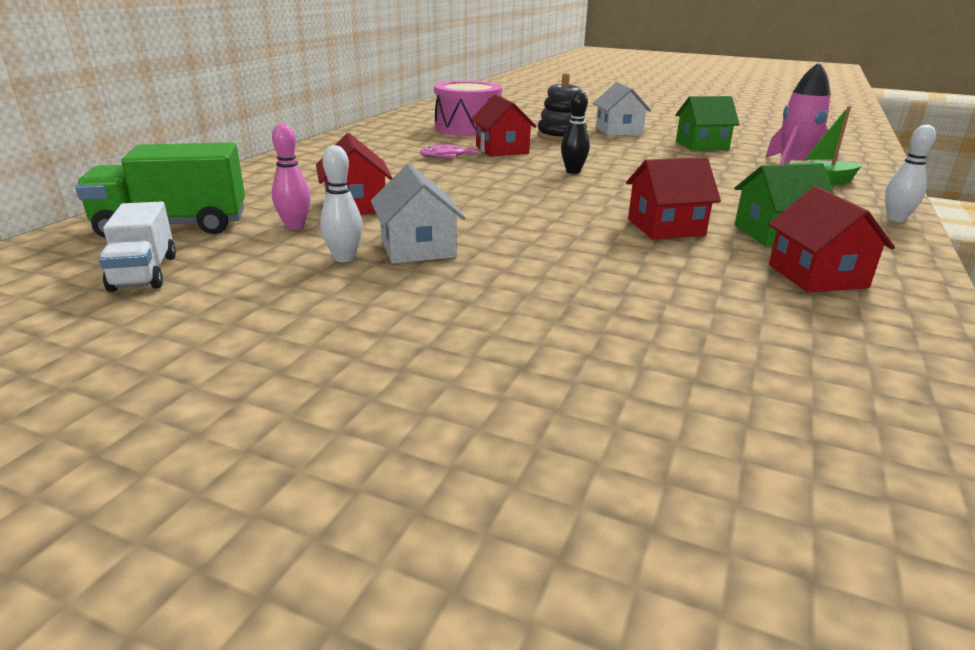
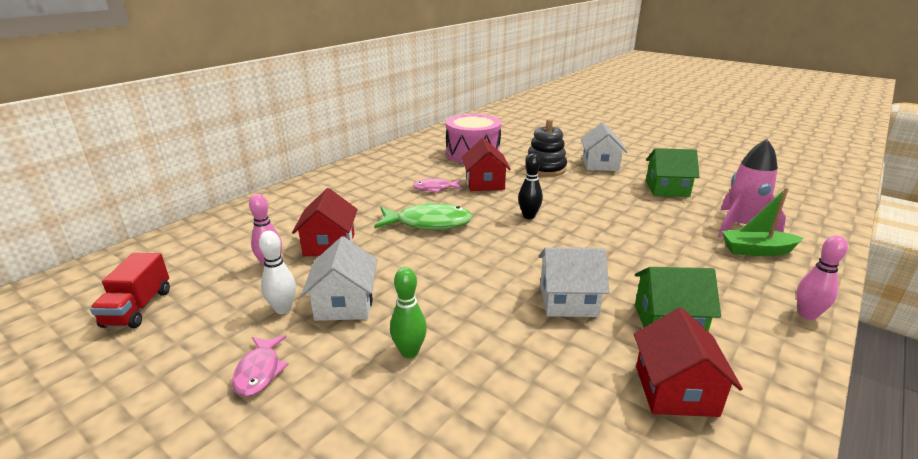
camera: 15 degrees right, 0 degrees up
(144, 273) = (138, 308): white truck -> red truck
(173, 226) = (189, 256): green truck -> none
(360, 307) = (259, 372): none -> pink fish
(463, 182) = (428, 223): none -> green fish
(526, 276) = (409, 352): none -> green bowling pin
(665, 227) = (568, 301): red house -> white house
(895, 219) = (807, 315): white bowling pin -> pink bowling pin

